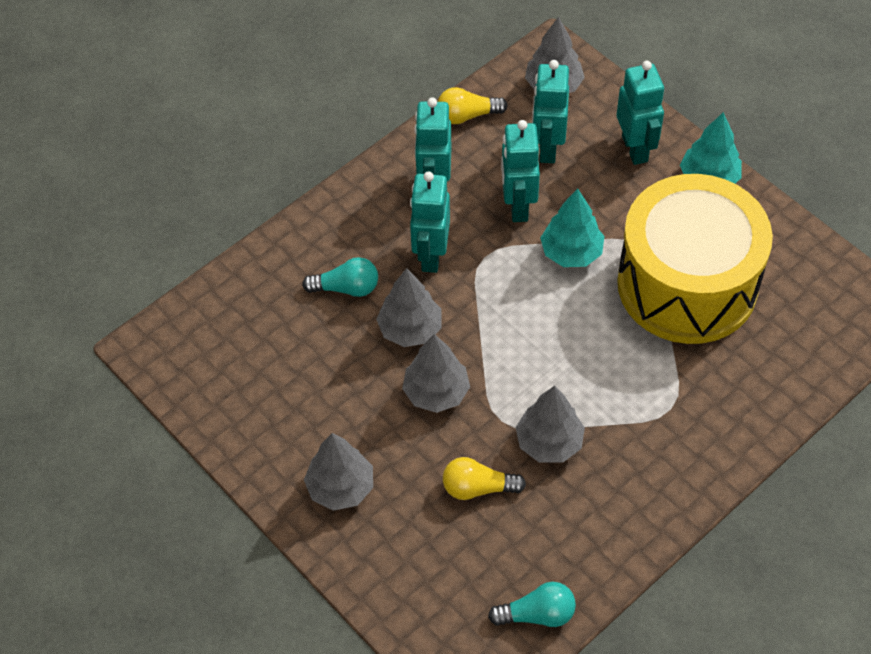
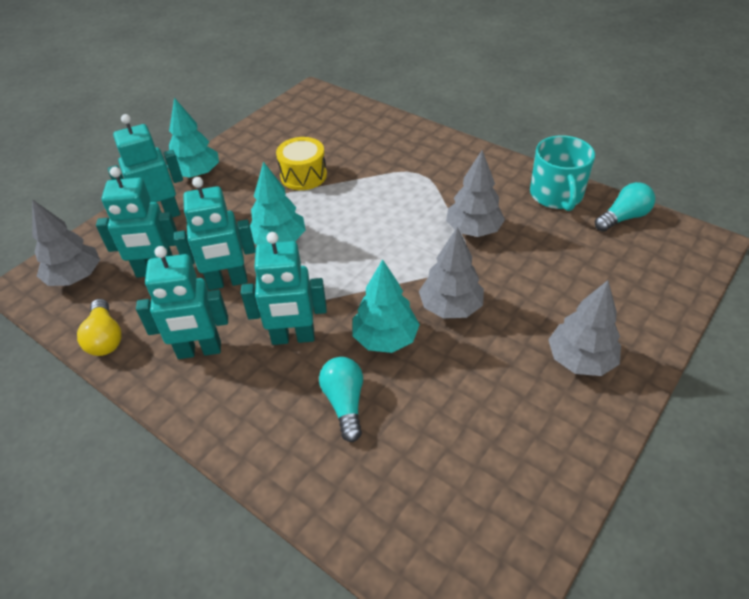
camera: 100 degrees left, 10 degrees down
(410, 329) = (385, 338): grey tree -> turquoise tree
(478, 487) = (534, 265): yellow light bulb -> none
(537, 614) = (623, 217): turquoise light bulb -> turquoise light bulb turned 75 degrees clockwise
(595, 553) = (556, 195): none -> turquoise mug
(687, 284) = (303, 175): yellow drum -> yellow drum, size x0.42

